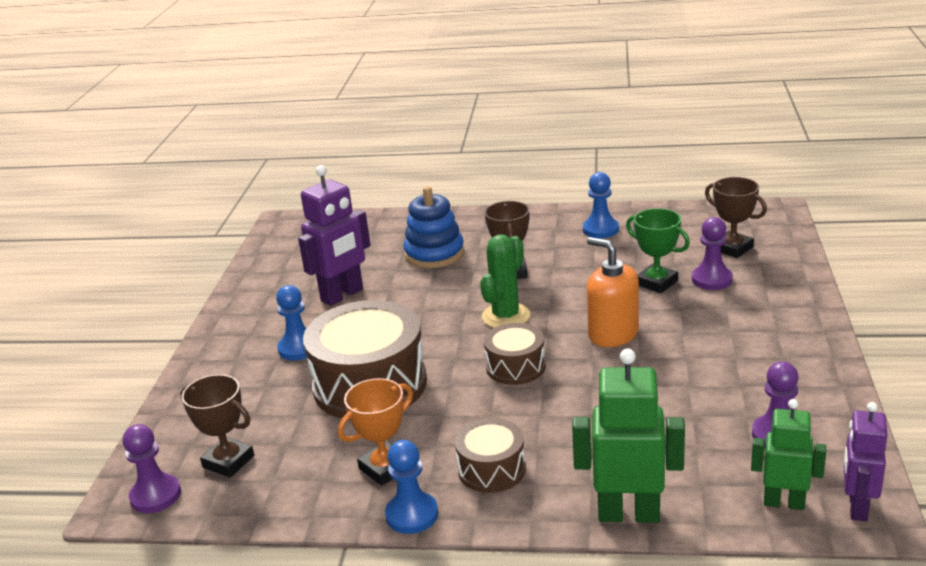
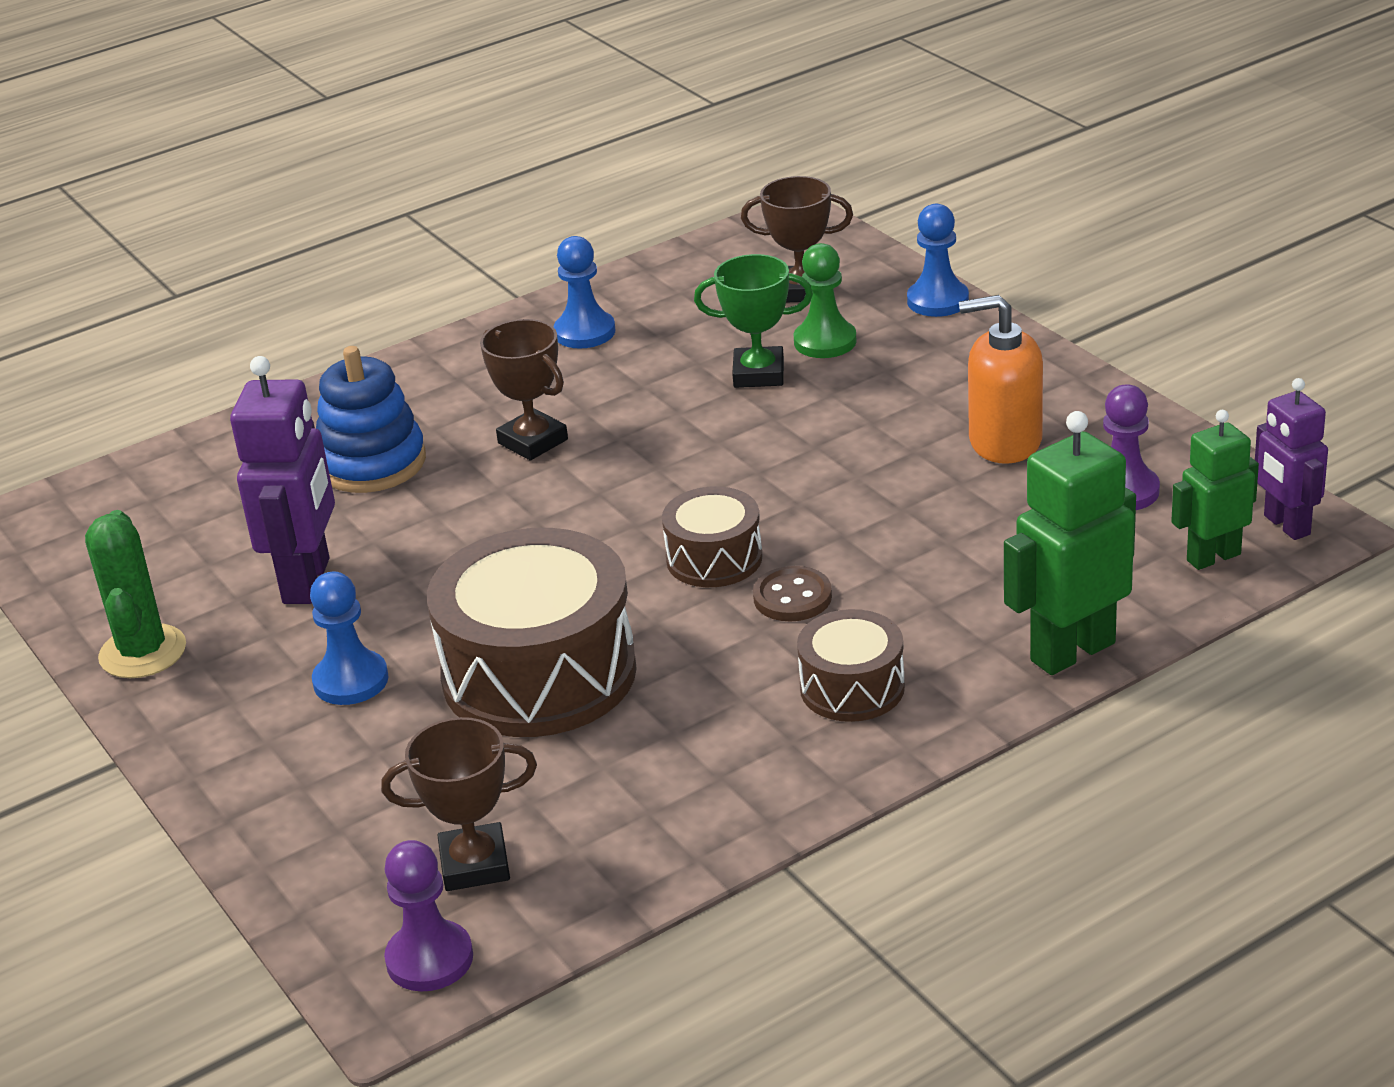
camera: 40 degrees left, 5 degrees up
(385, 468) = (712, 756): orange trophy -> none
(412, 515) = (825, 786): blue pawn -> blue pawn (937, 301)
(506, 316) = (609, 502): green cactus -> green cactus (143, 652)
(525, 405) = (792, 597): none -> brown button
(613, 334) = (787, 462): orange soap dispenser -> orange soap dispenser (1004, 441)
(711, 279) = (825, 342): purple pawn -> green pawn

